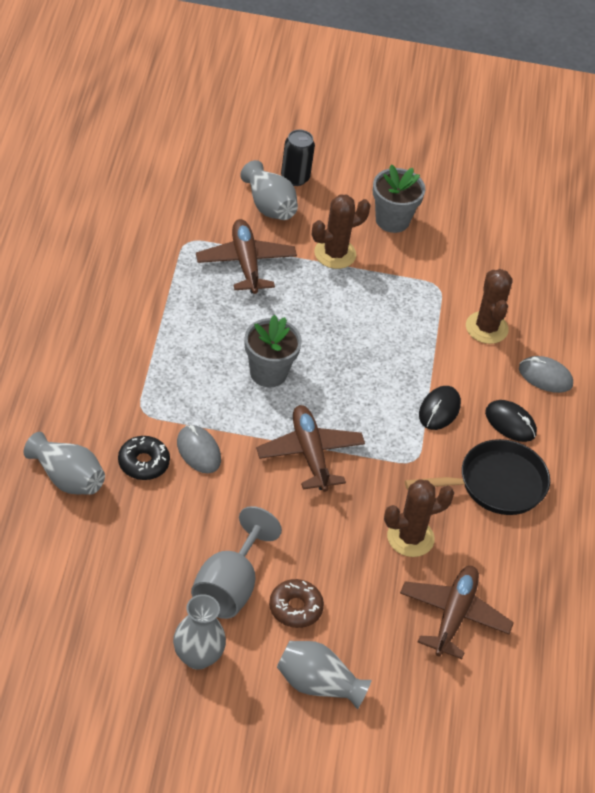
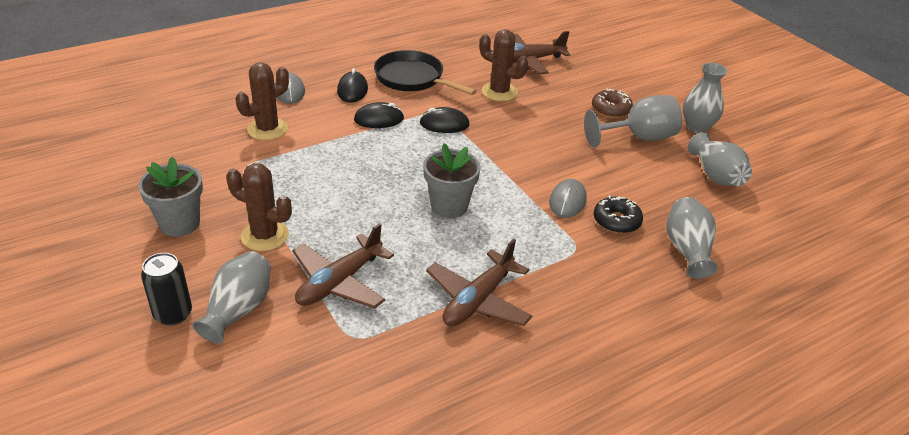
camera: 125 degrees left, 10 degrees down
(310, 454) = (495, 153): brown plane -> brown plane (478, 300)
(317, 685) = (640, 83): grey vase -> grey vase (716, 175)
(389, 451) = (444, 124): none -> black mouse

